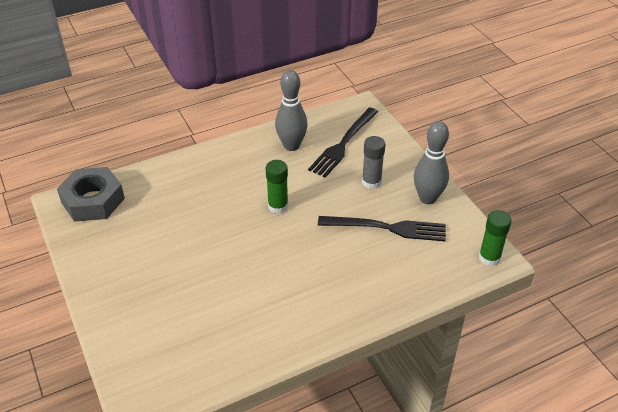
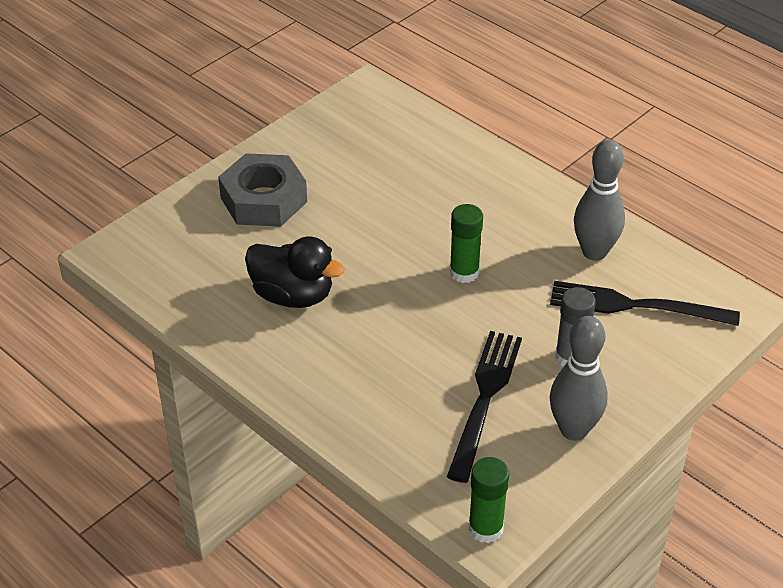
camera: 70 degrees right, 0 degrees up
(93, 200) = (382, 111): grey nut -> grey nut (263, 200)
(253, 299) = (293, 295): none -> black duck
(388, 228) = (485, 397): black fork -> black fork turned 150 degrees counterclockwise

